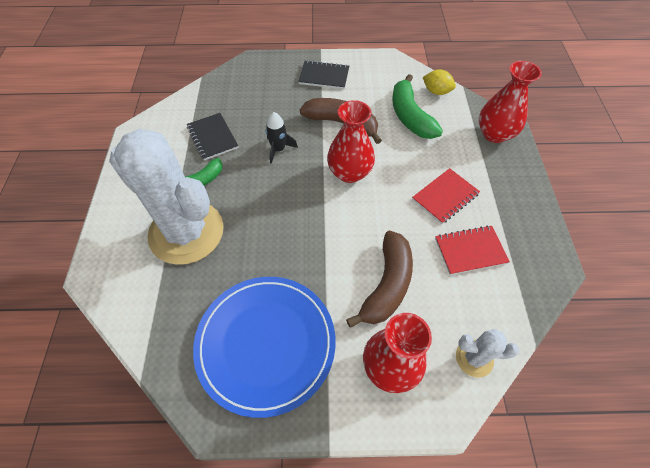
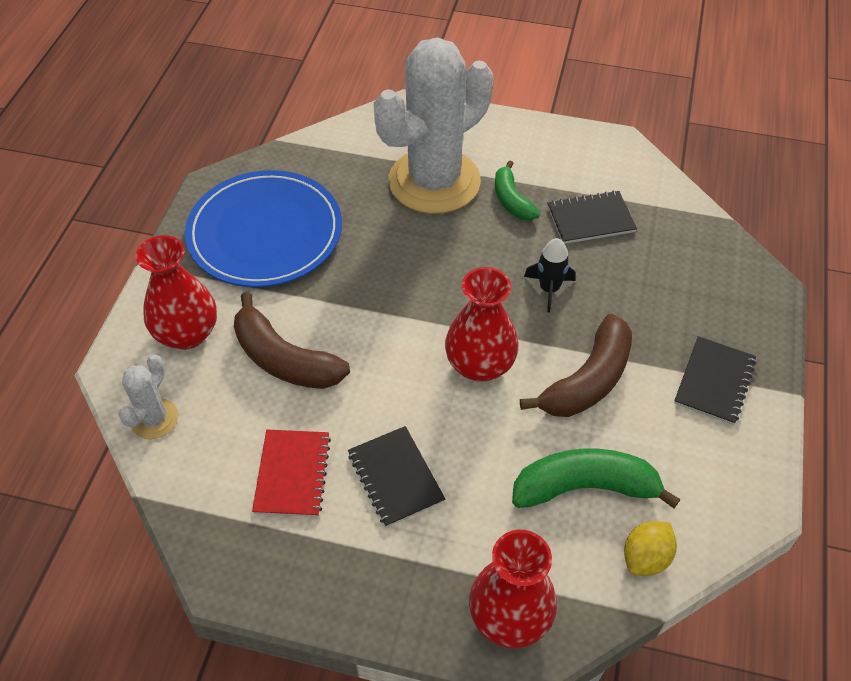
camera: 105 degrees right, 5 degrees down
(445, 197) = (395, 477): red notebook -> black notebook

